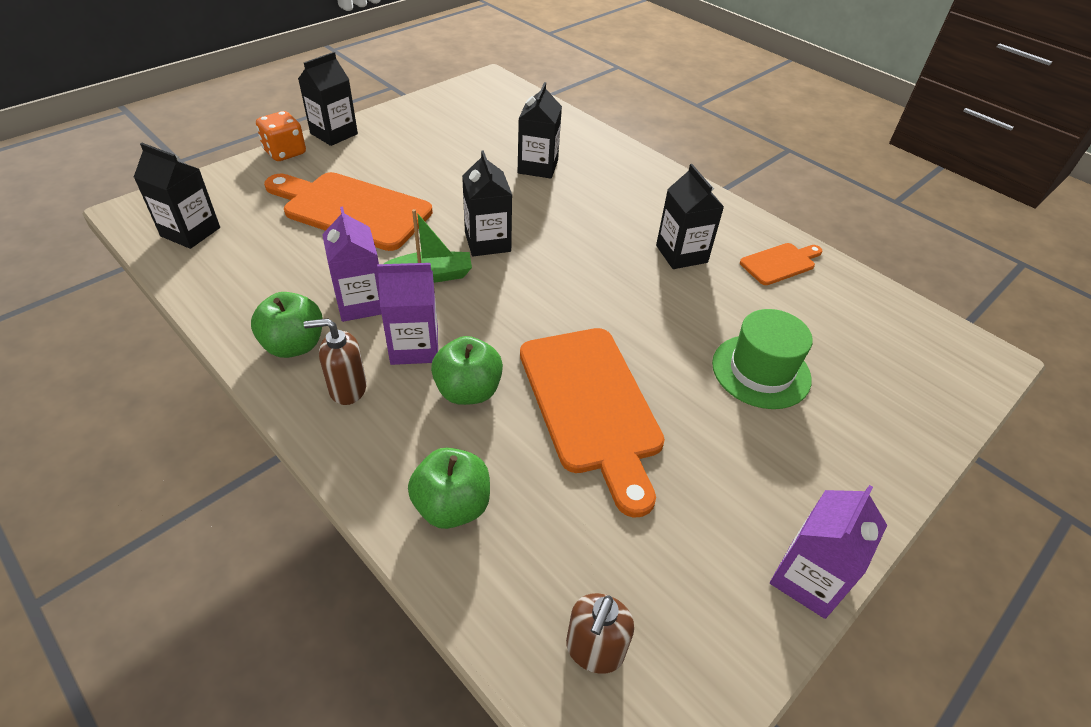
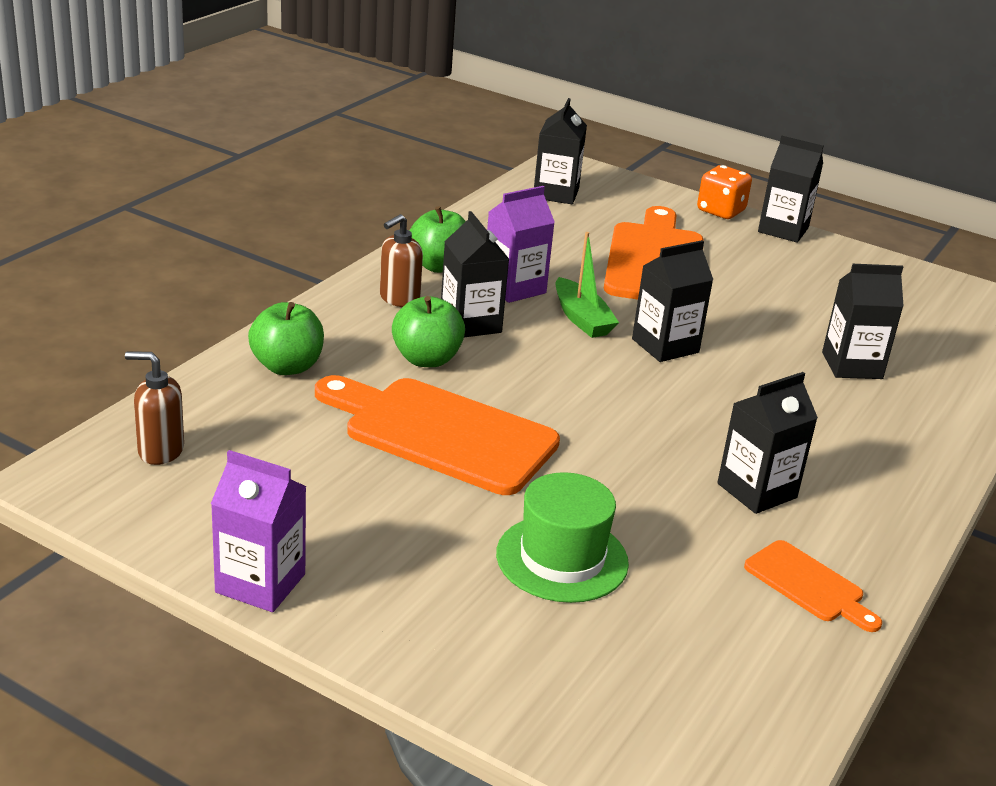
camera: 75 degrees right, 15 degrees down
(347, 389) = (399, 299): brown soap dispenser -> brown soap dispenser turned 120 degrees counterclockwise
(414, 347) = (470, 324): purple carton -> black carton
(591, 405) = (441, 433): orange cutting board -> orange cutting board turned 60 degrees clockwise

